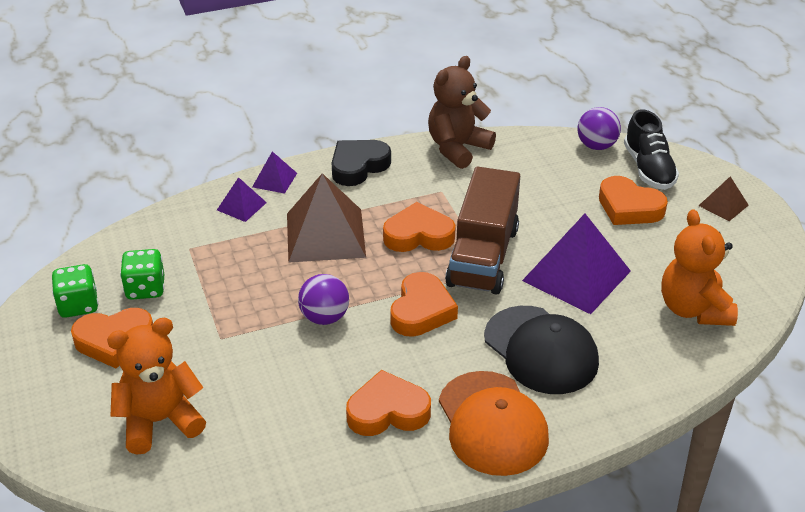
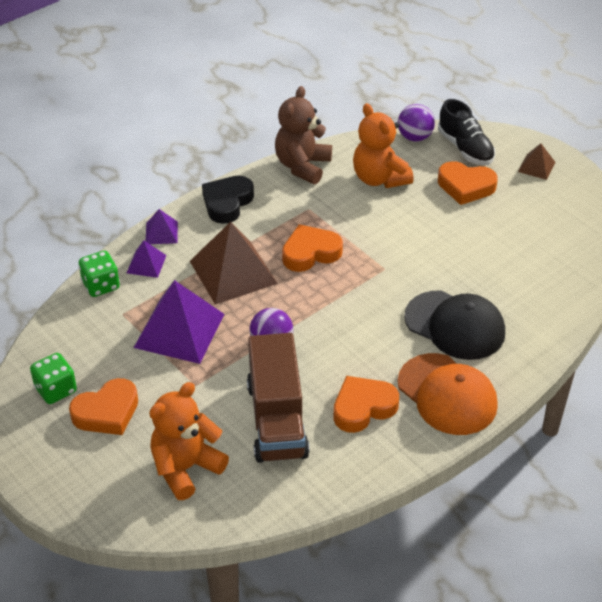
camera: 20 degrees left, 5 degrees up
(145, 289) = (106, 359): green dice -> green dice (101, 285)
(421, 311) = (346, 317): orange heart -> none
(483, 256) = (371, 258): brown truck -> brown truck (277, 419)
(576, 275) = (452, 256): purple pyramid -> purple pyramid (179, 330)
(693, 309) = (552, 261): orange teddy bear -> orange teddy bear (379, 178)

